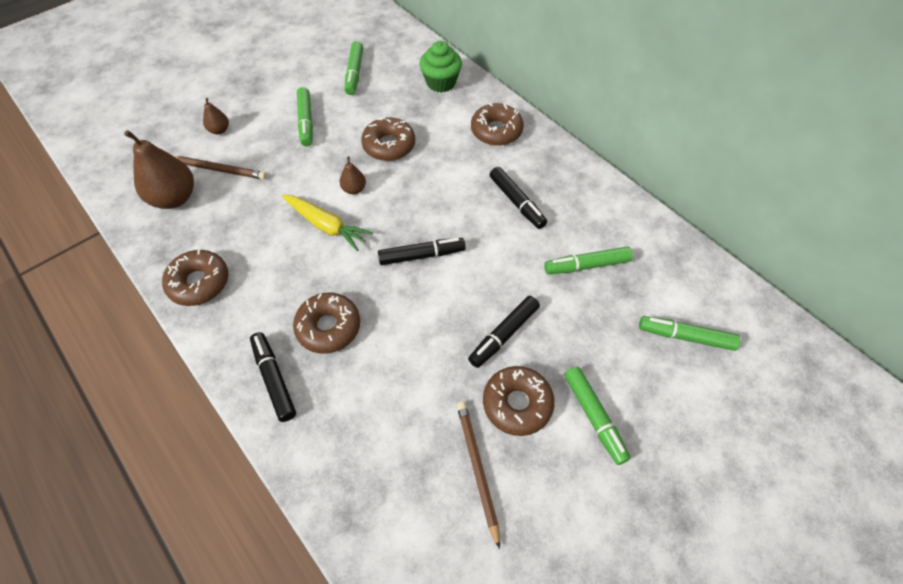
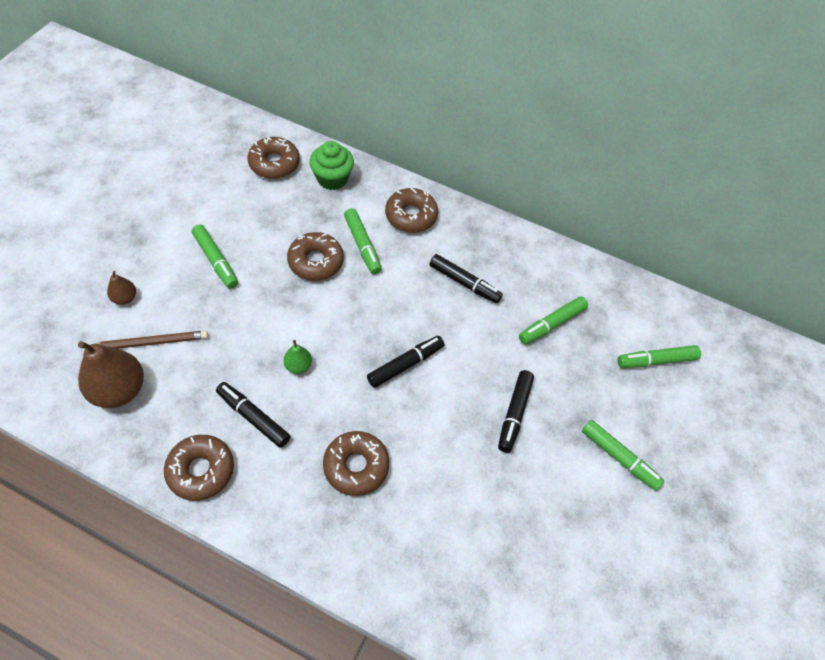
camera: 30 degrees left, 0 degrees up
(274, 379) = (332, 536): black marker -> black marker (253, 417)
(326, 226) = (298, 366): yellow carrot -> green pear
(354, 73) = (238, 191): green marker -> green marker (362, 245)
(354, 189) = (305, 319): brown pear -> none
(477, 469) = (551, 541): brown pencil -> none
(517, 404) = (555, 471): brown donut -> brown donut (274, 163)

